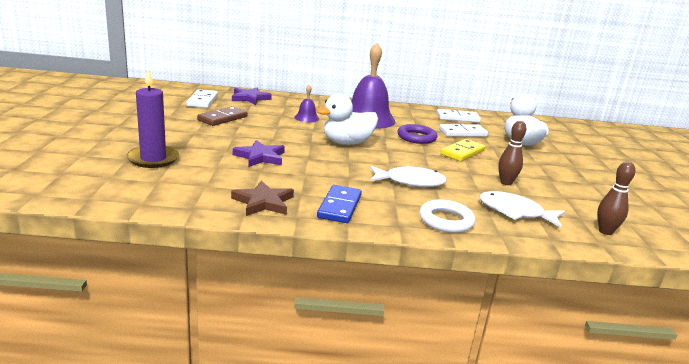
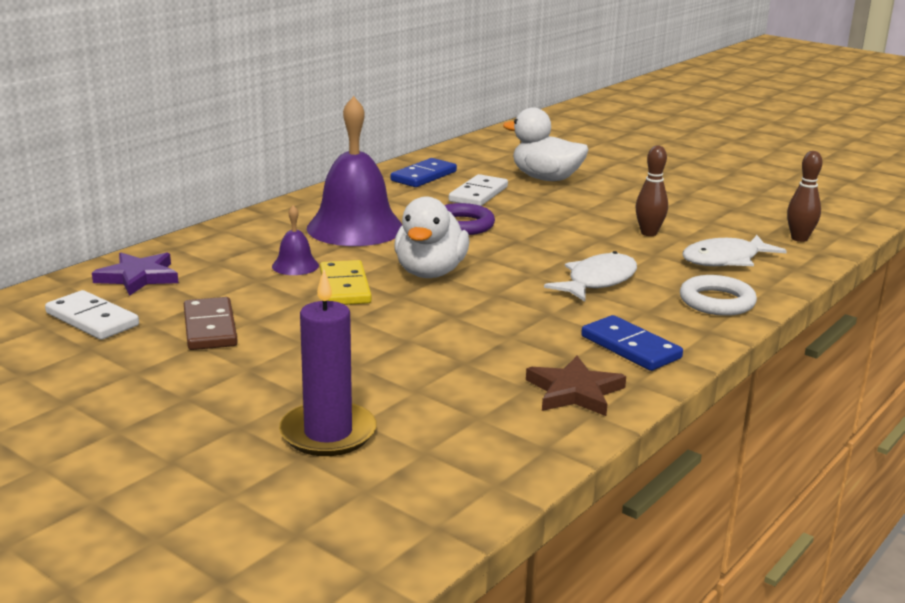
camera: 50 degrees left, 0 degrees up
(260, 157) = (414, 347): purple star -> none
(457, 118) = (423, 176): white domino -> blue domino
(462, 152) = (540, 219): yellow domino -> yellow domino (345, 287)

